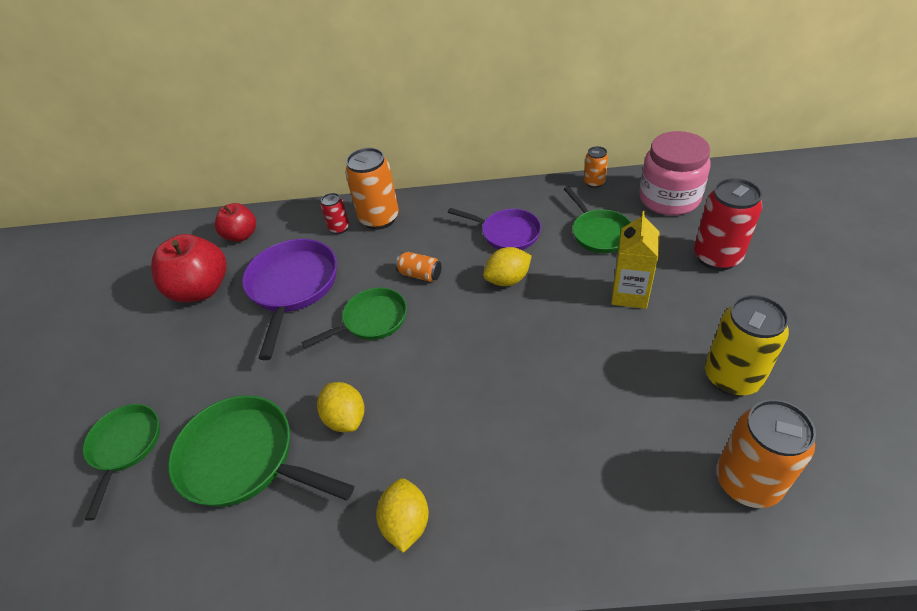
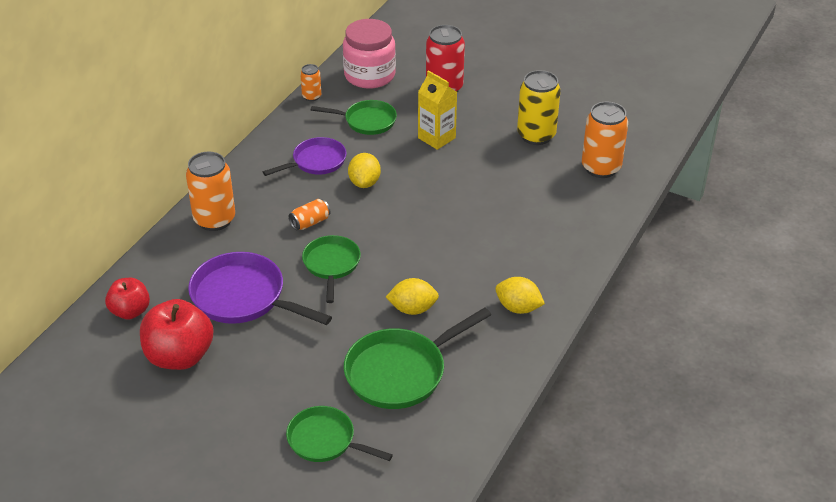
camera: 65 degrees left, 5 degrees down
(339, 228) = (198, 247): red can -> none

